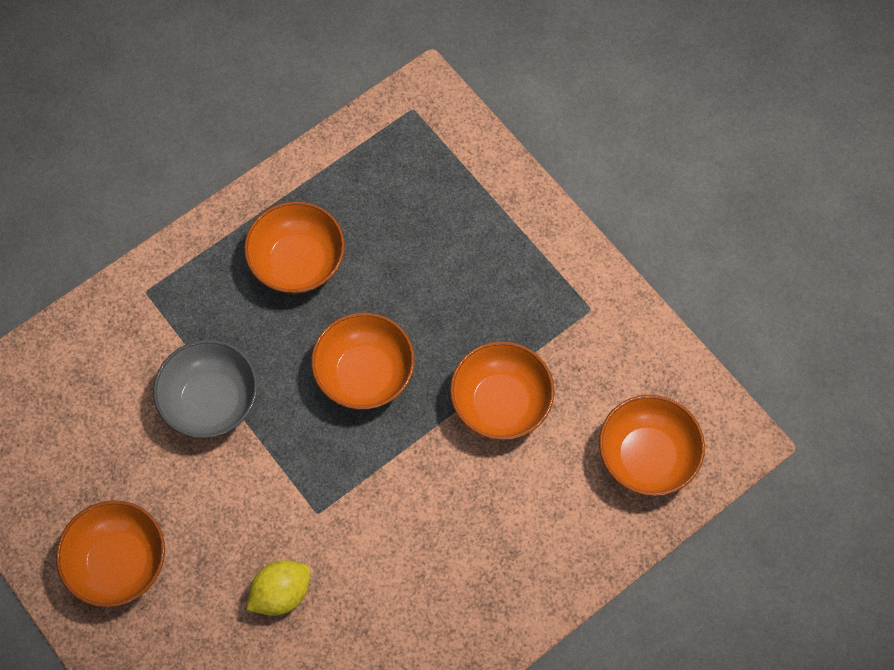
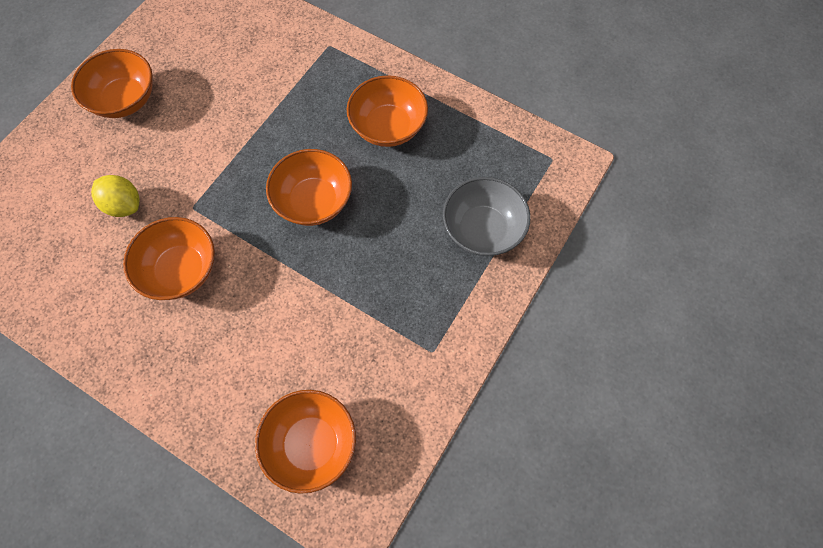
camera: 70 degrees right, 0 degrees up
(211, 401) = (259, 111): grey bowl -> grey bowl (482, 229)
(500, 403) = (322, 307): orange bowl -> orange bowl (181, 270)

